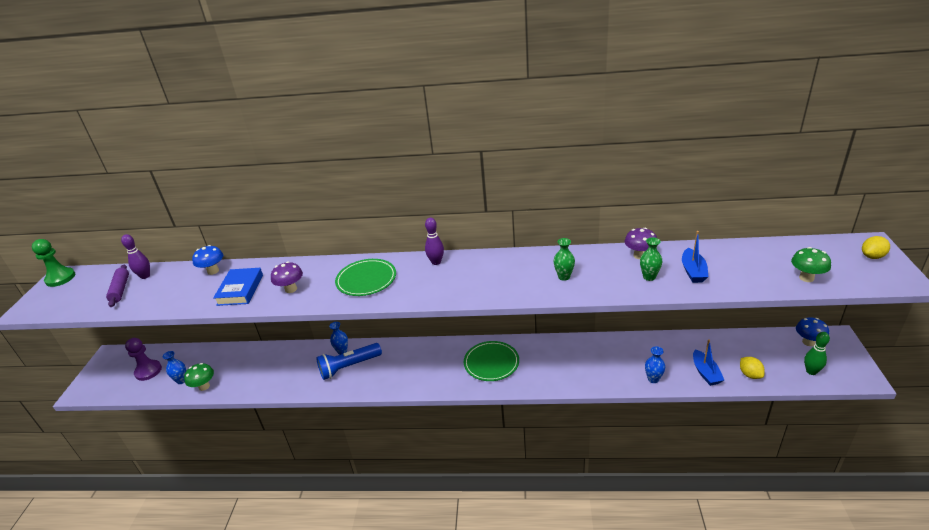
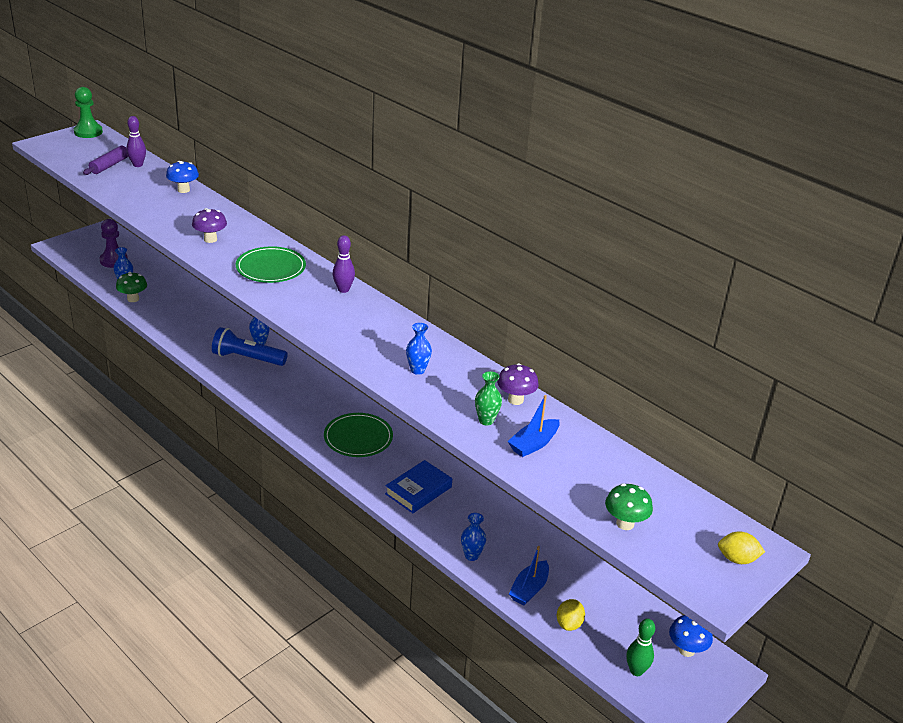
camera: 35 degrees right, 0 degrees up
(240, 290) = (178, 217): blue book -> blue book (418, 490)
(564, 277) = (417, 370): green vase -> blue vase

